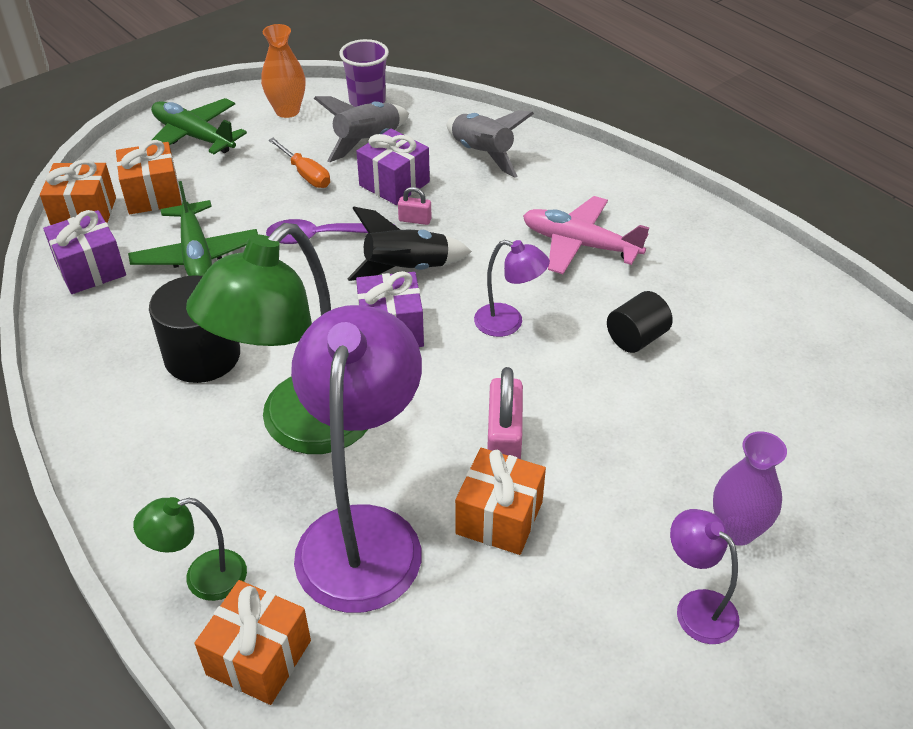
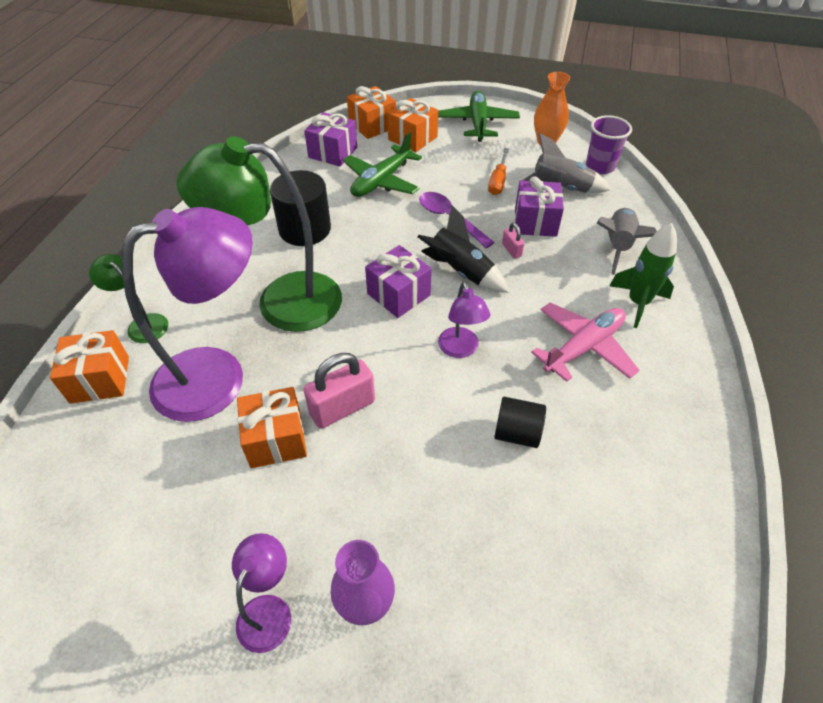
camera: 55 degrees right, 5 degrees up
(561, 184) = (637, 303): none -> green rocket
(580, 244) = (583, 347): pink plane -> pink plane turned 60 degrees clockwise

